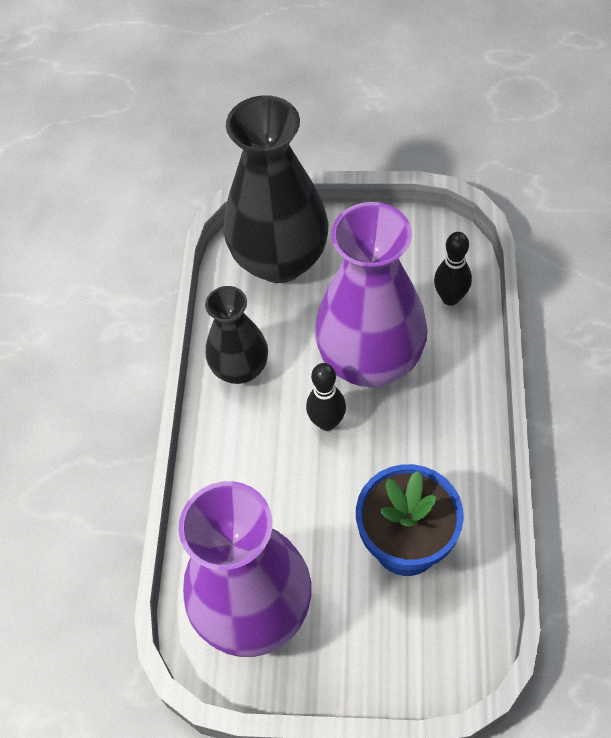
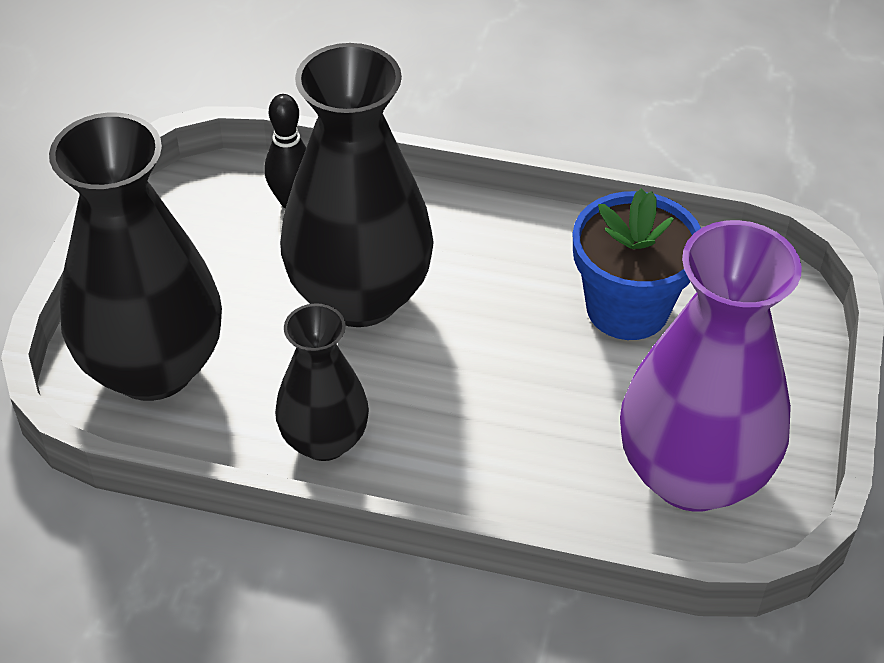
camera: 85 degrees left, 10 degrees down
(327, 422) = (440, 356): black bowling pin -> none
(370, 360) = (359, 296): purple vase -> black vase

